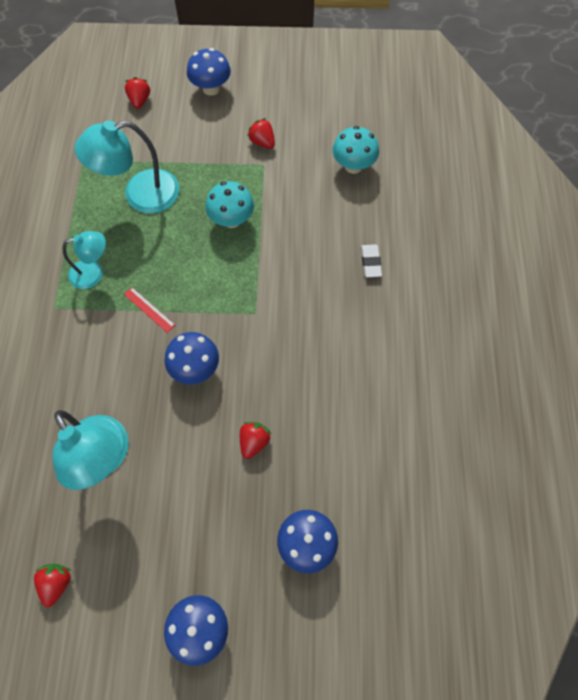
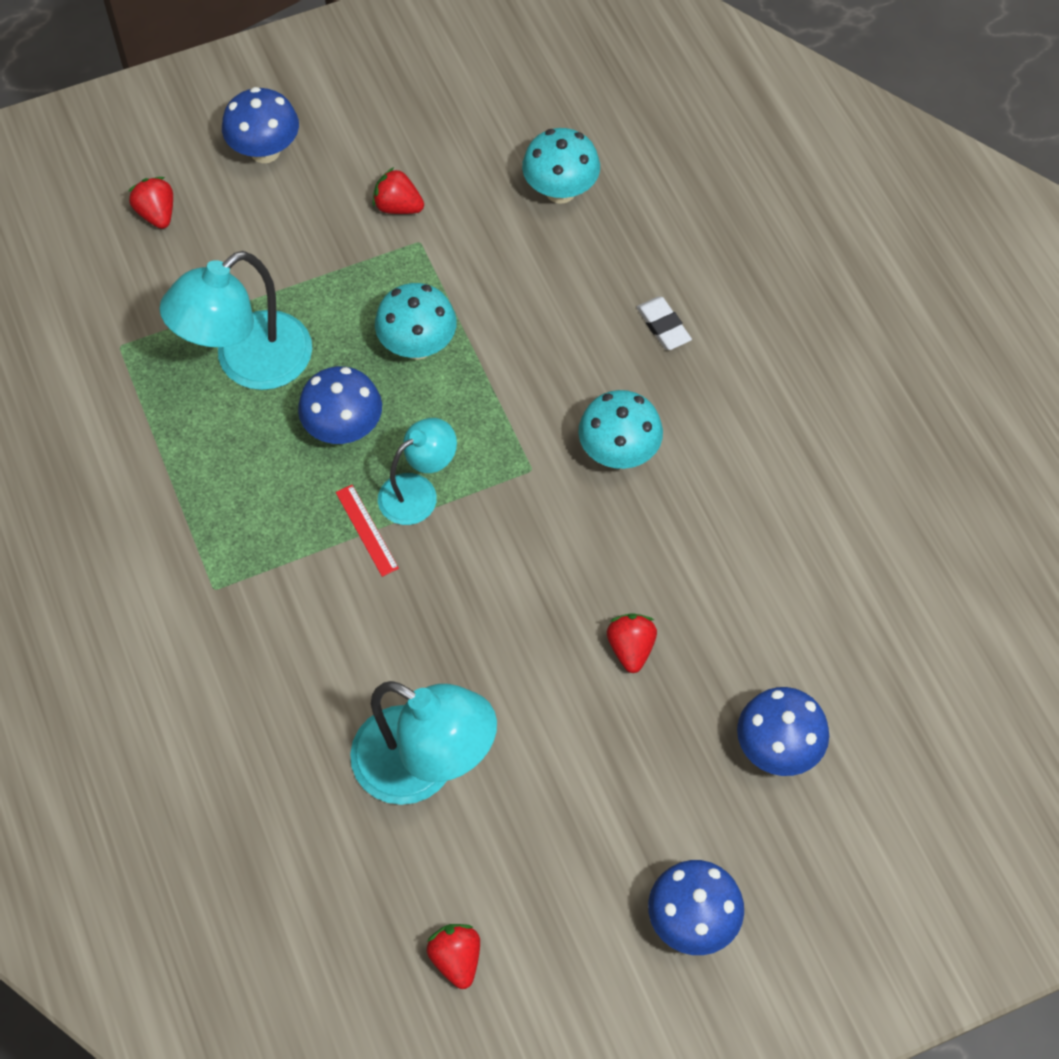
camera: 25 degrees left, 5 degrees down
(93, 273) = (245, 511): turquoise lamp -> turquoise lamp (418, 492)
(149, 309) = (367, 530): red ruler -> red ruler turned 45 degrees clockwise
(195, 368) = (487, 584): blue mushroom -> blue mushroom (344, 429)
(308, 324) = (618, 452): none -> turquoise mushroom

